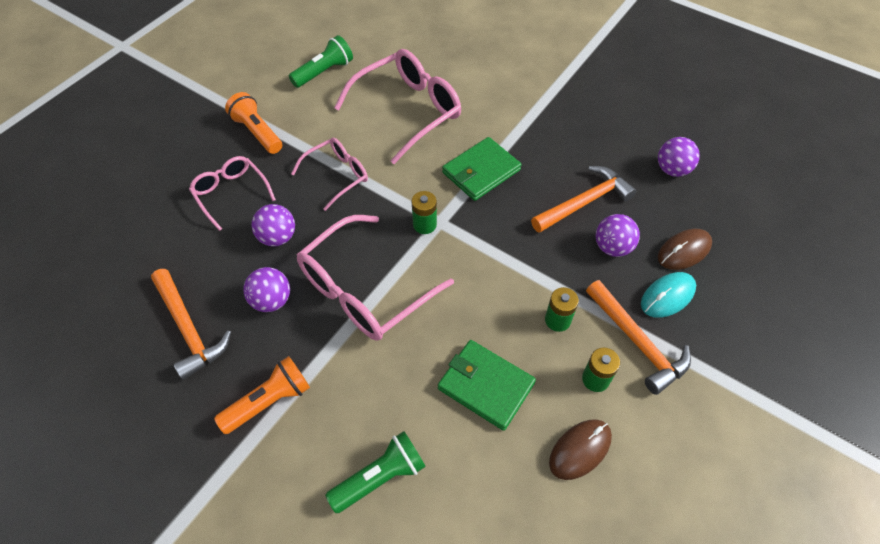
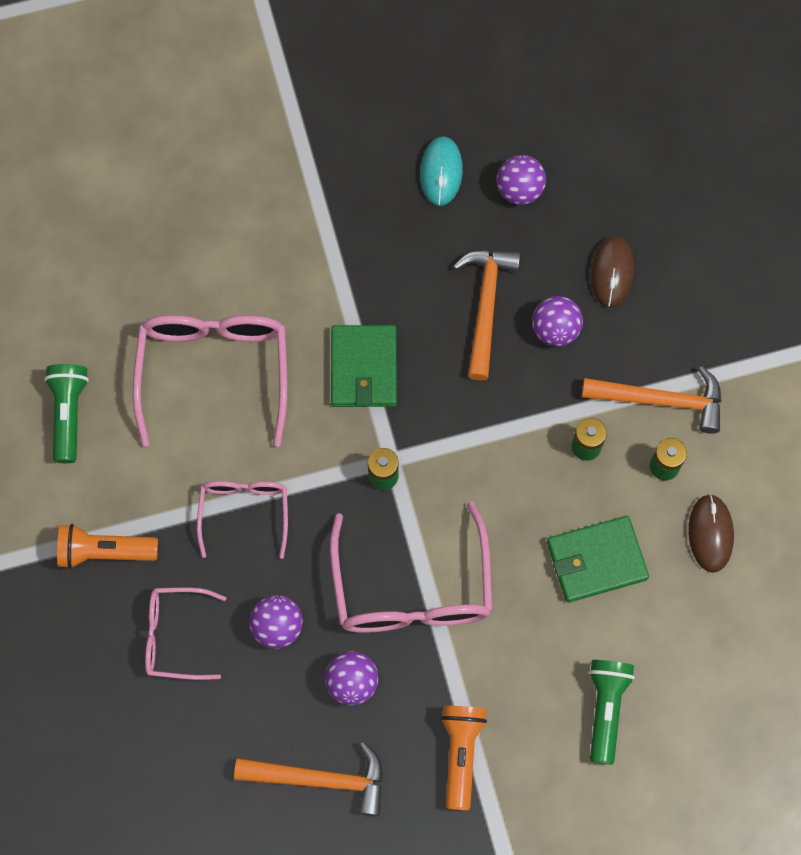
camera: 50 degrees left, 15 degrees up
(667, 296) = (642, 332): turquoise mouse -> turquoise mouse (441, 172)

